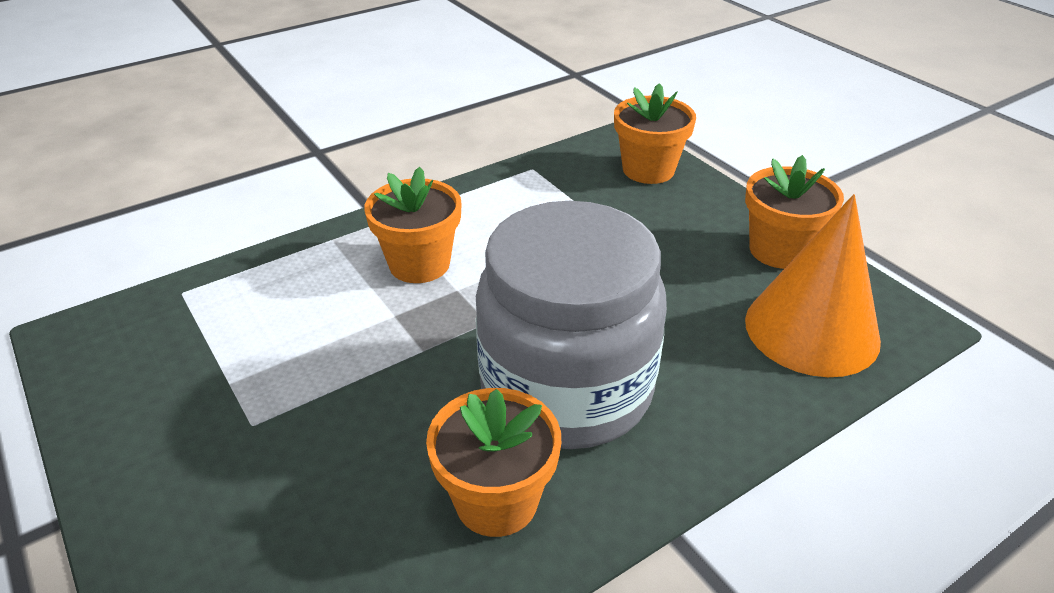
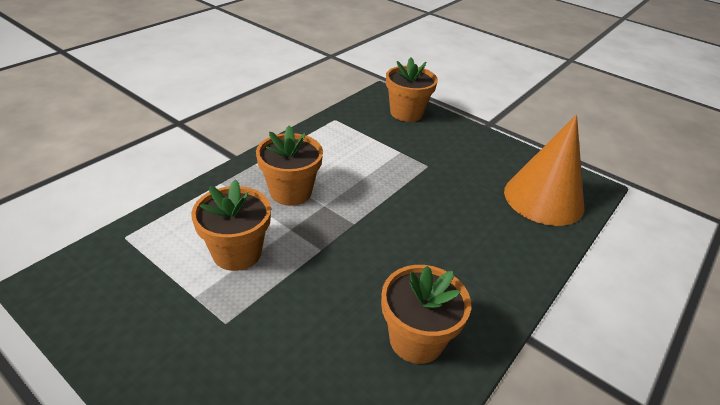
camera: 20 degrees left, 0 degrees up
(566, 389) = (424, 259): grey jar -> none
(779, 250) = (504, 154): orange flower pot -> orange flower pot (237, 253)

